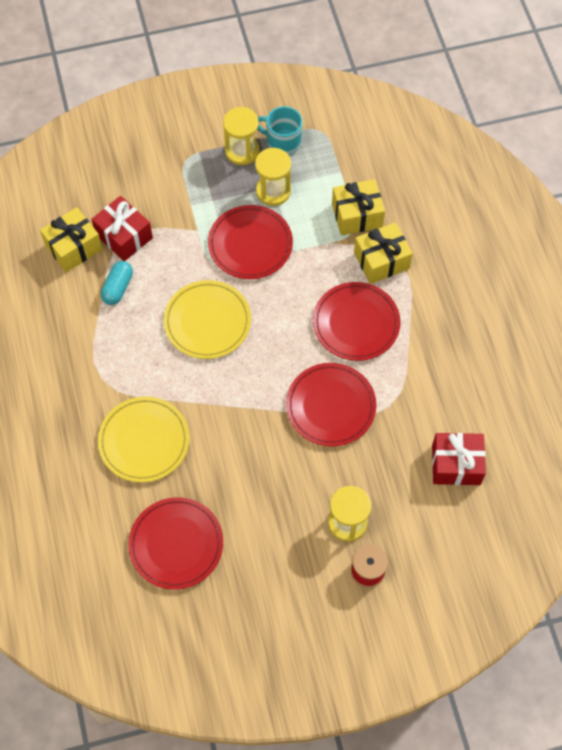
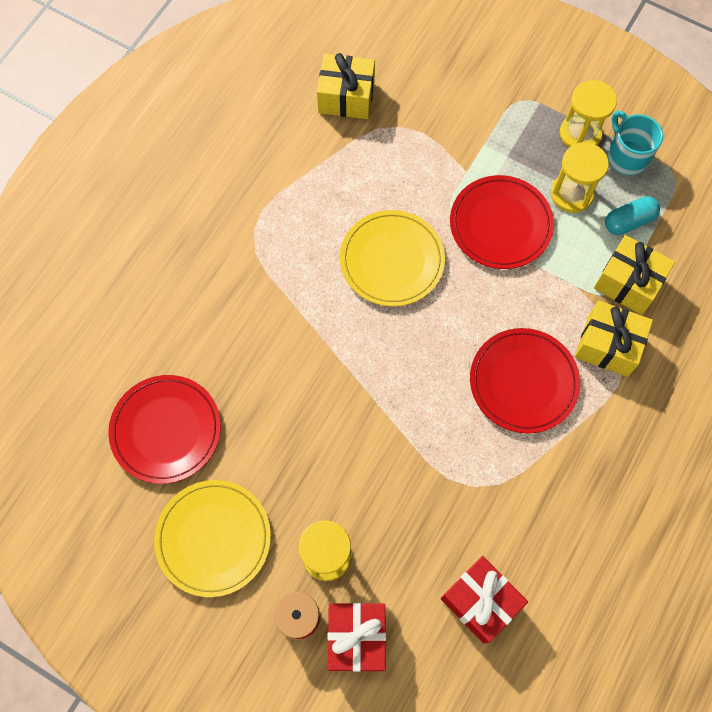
camera: 45 degrees right, 5 degrees up
(118, 288) = (347, 163): turquoise capsule -> turquoise capsule (629, 221)
(124, 236) = (398, 123): red gift -> red gift (356, 638)
(144, 441) = (232, 315): yellow plate -> yellow plate (213, 538)
(331, 406) = (421, 436): red plate -> none

